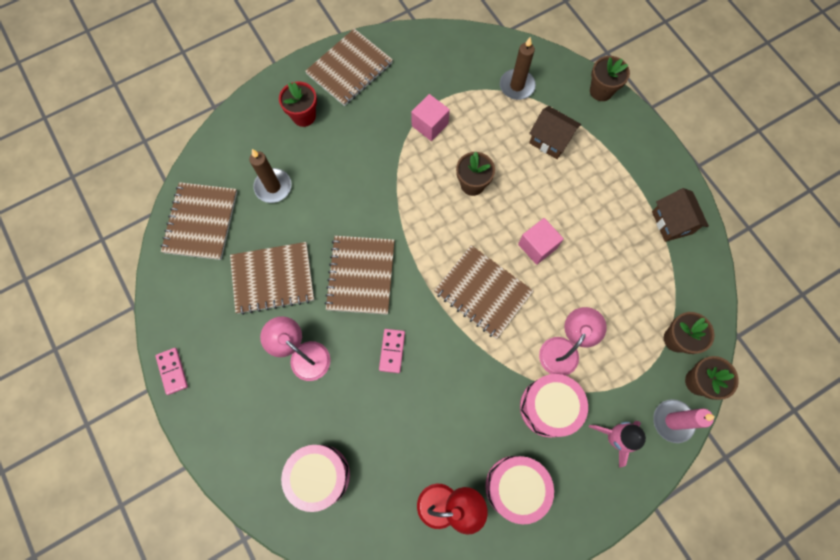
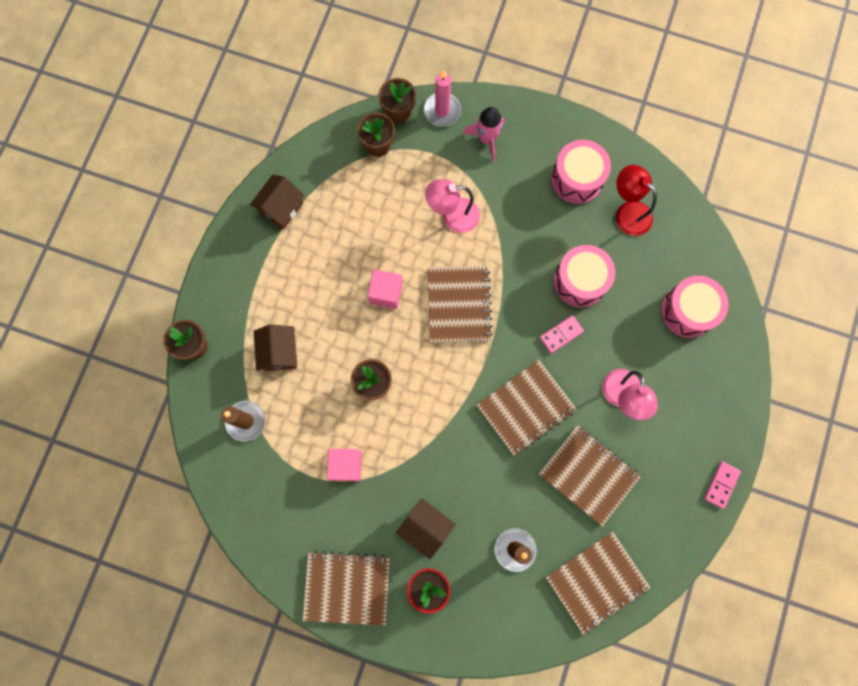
camera: 130 degrees left, 5 degrees up
(342, 143) = (425, 527): none -> brown house
(548, 407) = (504, 196): pink drum -> pink drum (580, 281)

